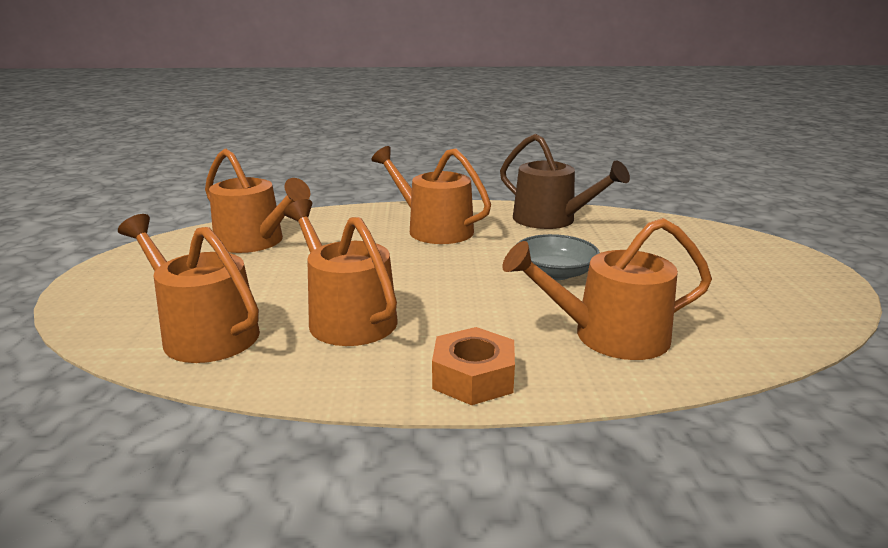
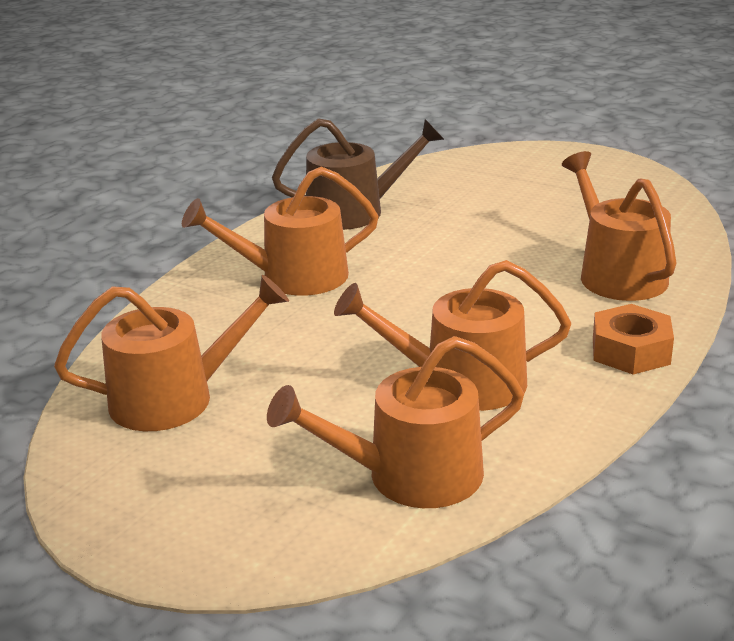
camera: 55 degrees left, 5 degrees up
(555, 273) = (480, 254): grey bowl -> none
(609, 336) = (617, 274): orange watering can -> orange watering can turned 135 degrees clockwise

